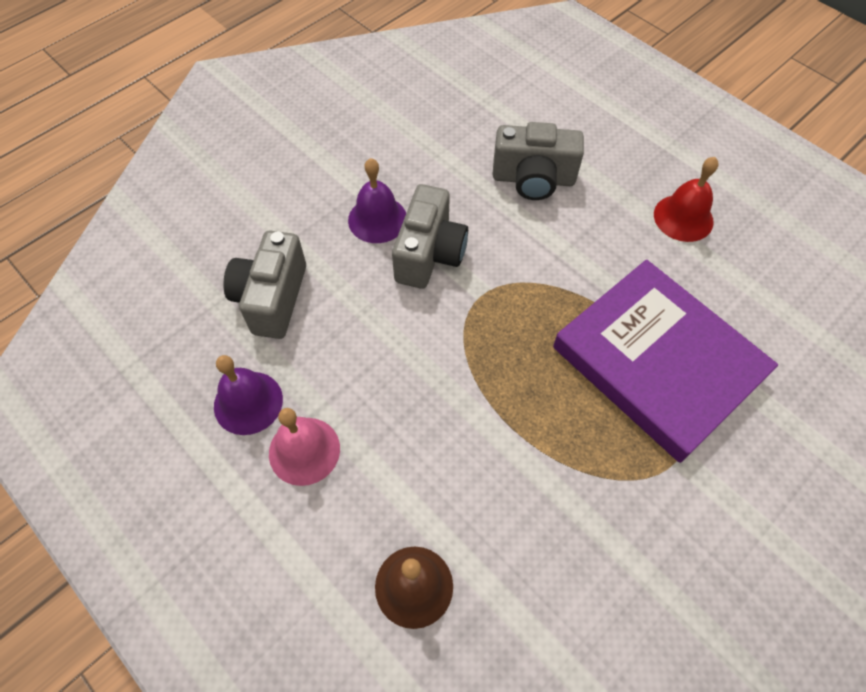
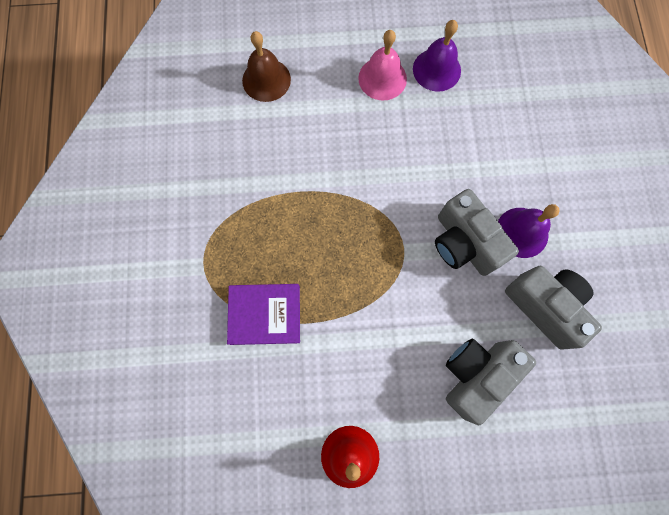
camera: 130 degrees right, 15 degrees up
(272, 298) = (503, 125): grey camera -> grey camera (545, 306)
(657, 362) = (265, 314): purple book -> purple book, size x0.52

